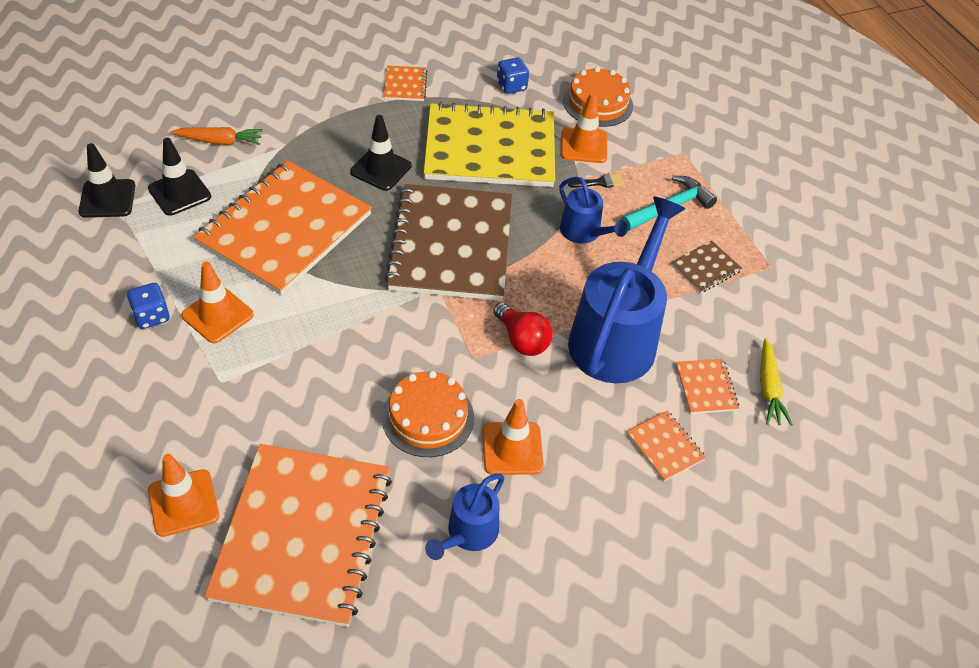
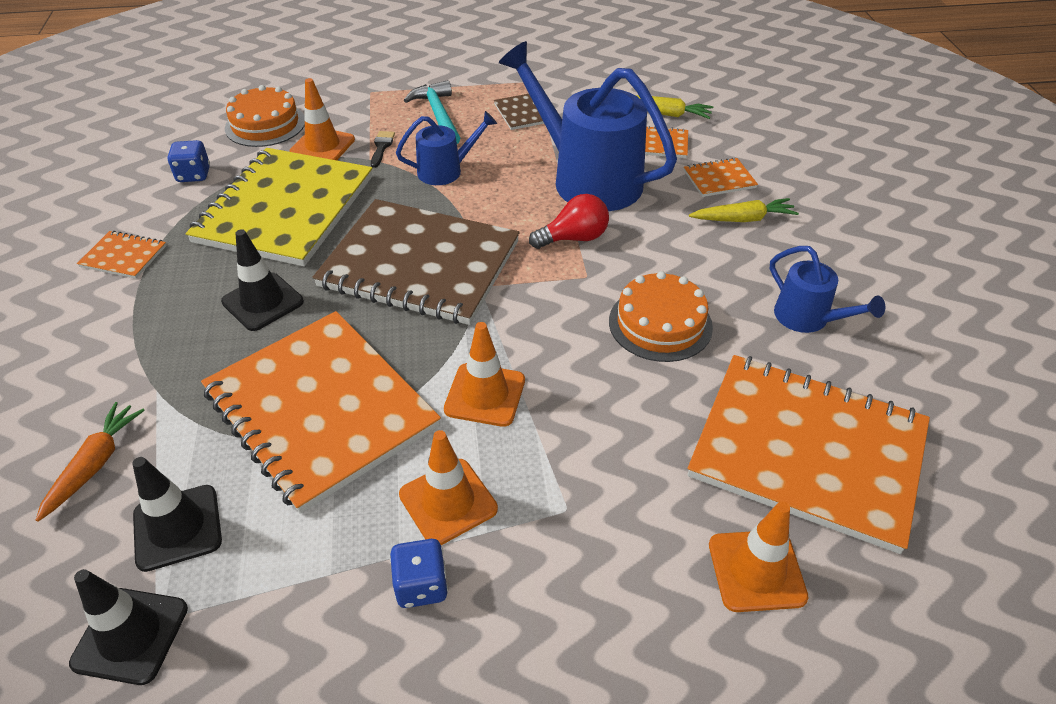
camera: 70 degrees left, 5 degrees down
(512, 449) = (709, 270): orange traffic cone -> orange traffic cone (485, 395)
(603, 472) = (743, 219): none -> yellow carrot

